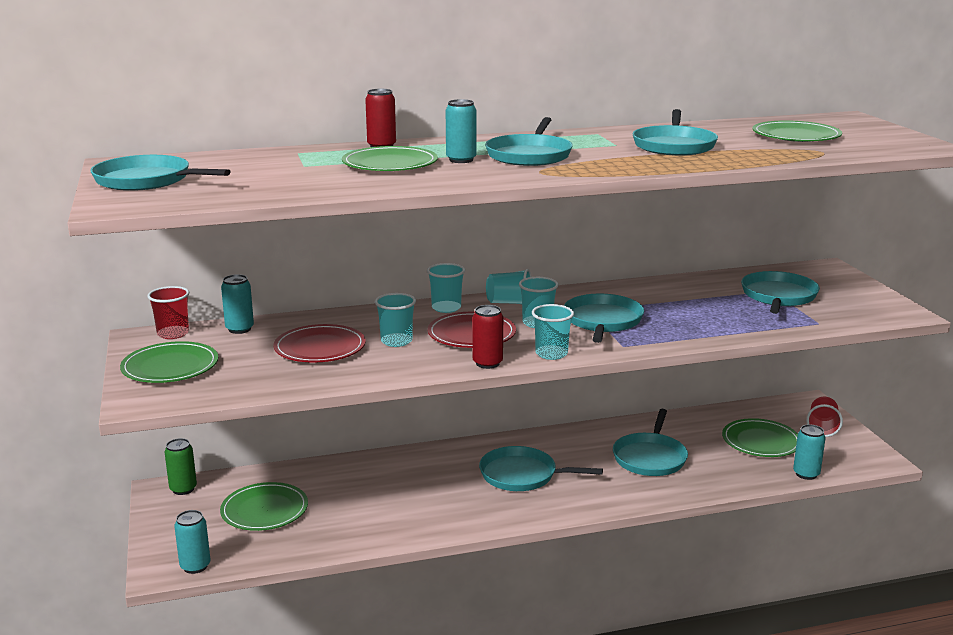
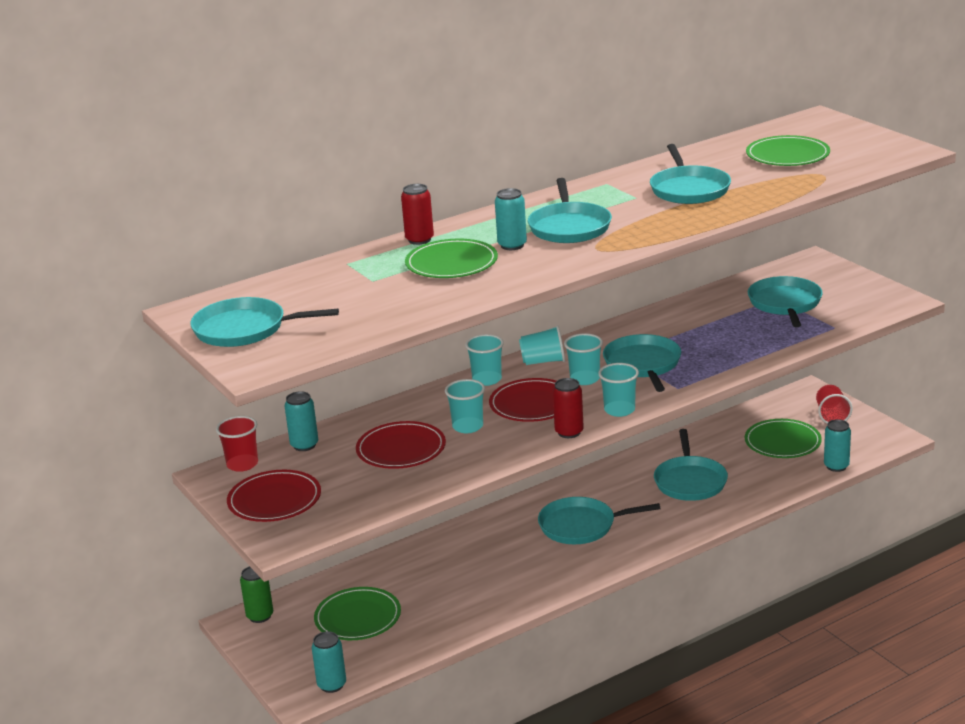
camera: 15 degrees left, 5 degrees up
(170, 367) = (274, 500): green plate -> red plate

